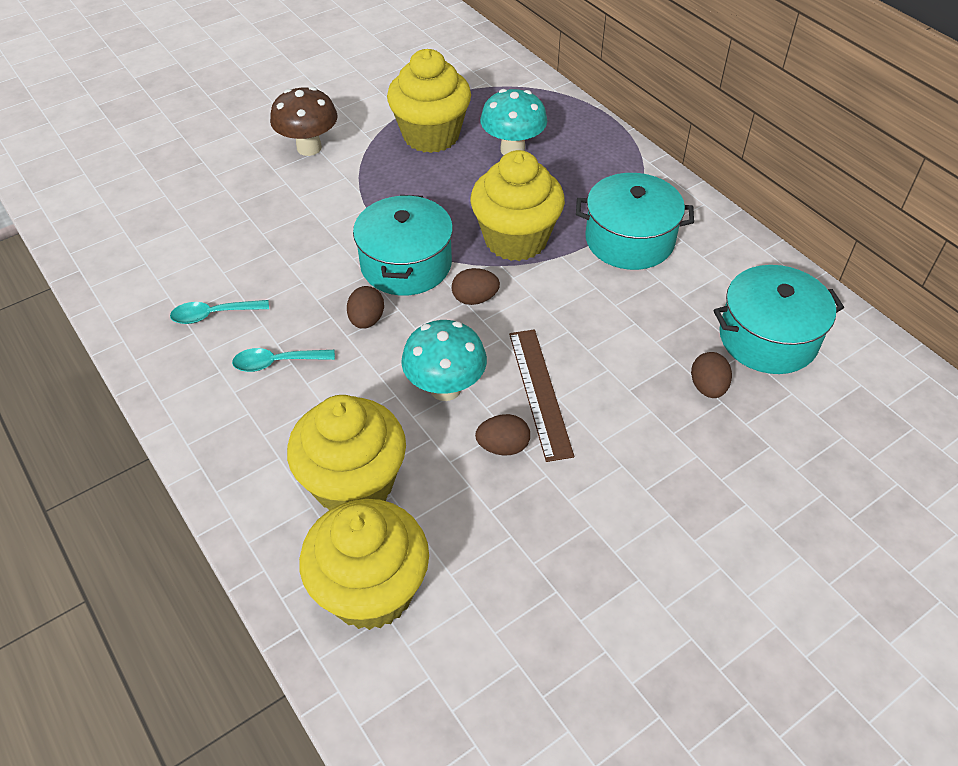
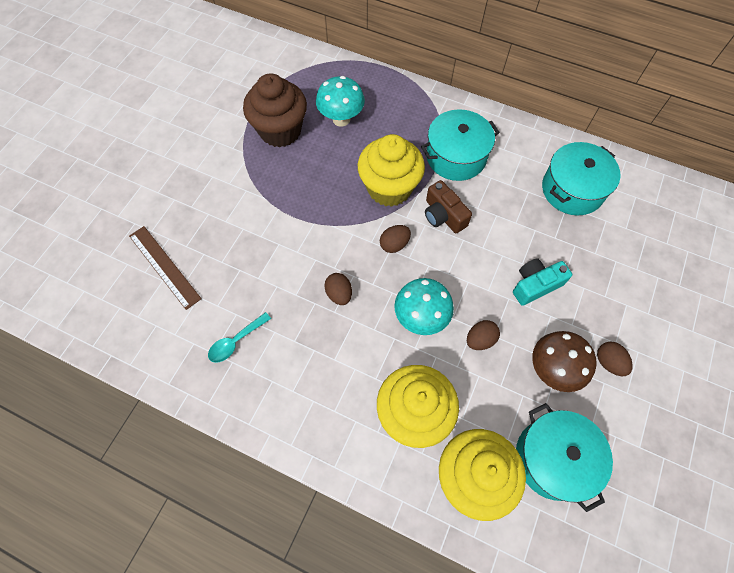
camera: 30 degrees left, 15 degrees up
(277, 363) = (305, 355): turquoise spoon -> none
(309, 148) = (203, 177): brown mushroom -> brown mushroom (552, 369)
(406, 264) = (334, 240): turquoise pot -> turquoise pot (553, 458)
(431, 135) = (280, 131): yellow cupcake -> brown cupcake
(540, 392) = (476, 291): brown ruler -> brown ruler (164, 266)
(562, 294) = (443, 215): none -> brown camera
(627, 421) = (535, 285): none -> turquoise camera
(707, 387) = (562, 239): brown egg -> brown egg (608, 362)

